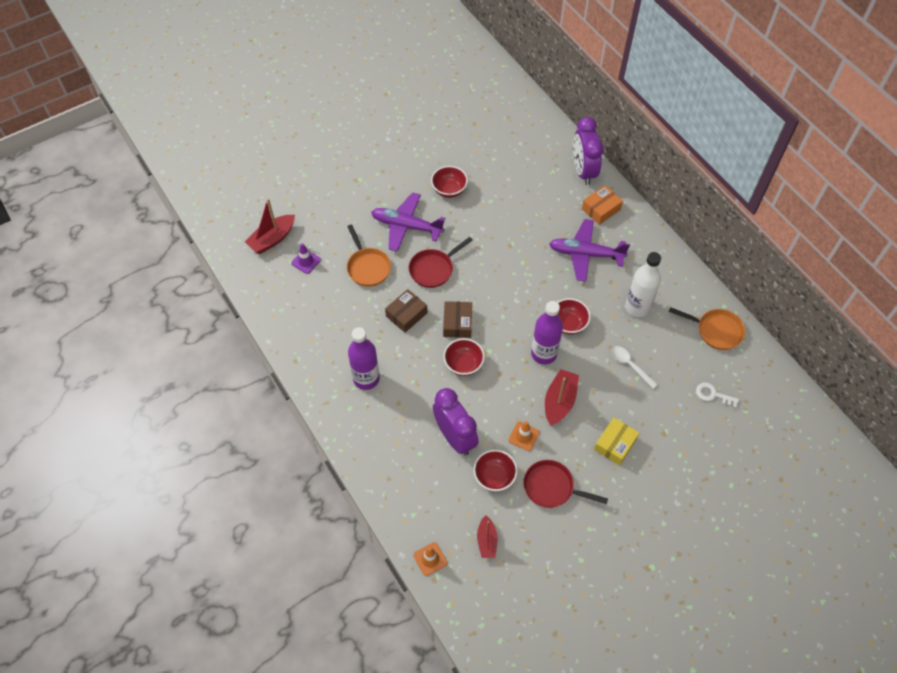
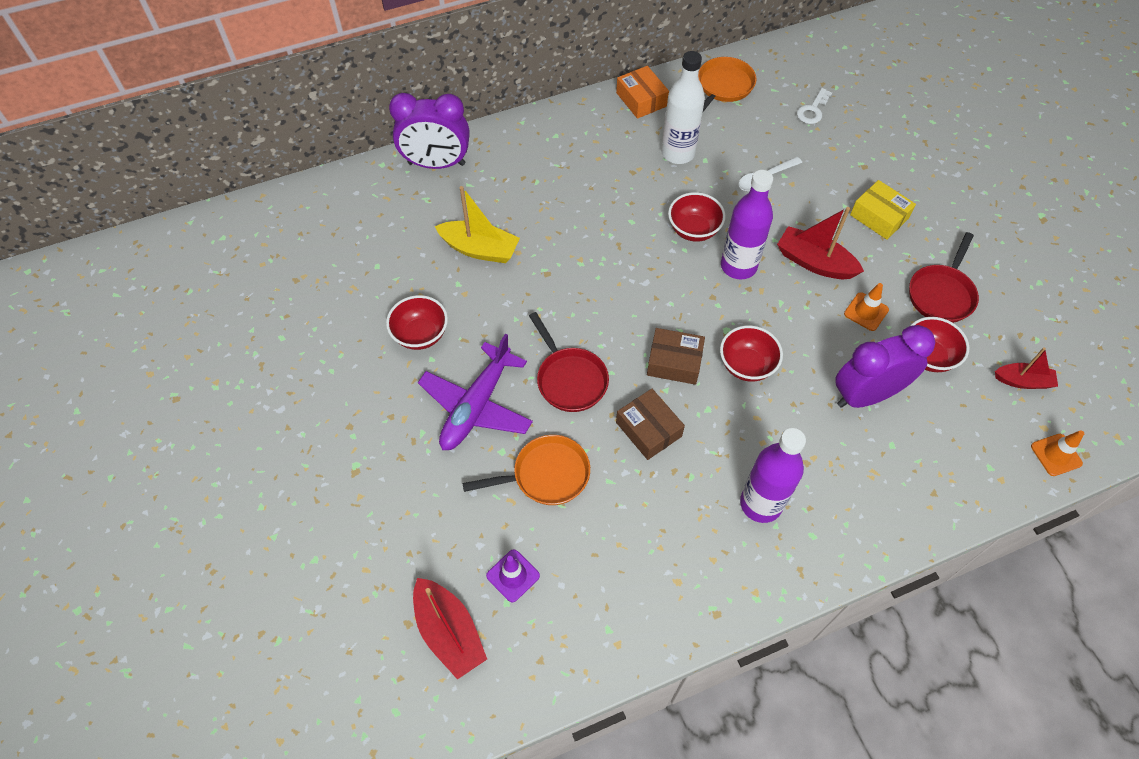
camera: 80 degrees left, 0 degrees up
(519, 207) = (480, 249): none -> yellow boat
(585, 254) = (582, 190): purple plane -> none
(601, 209) = (509, 158): orange box -> orange box (641, 99)

